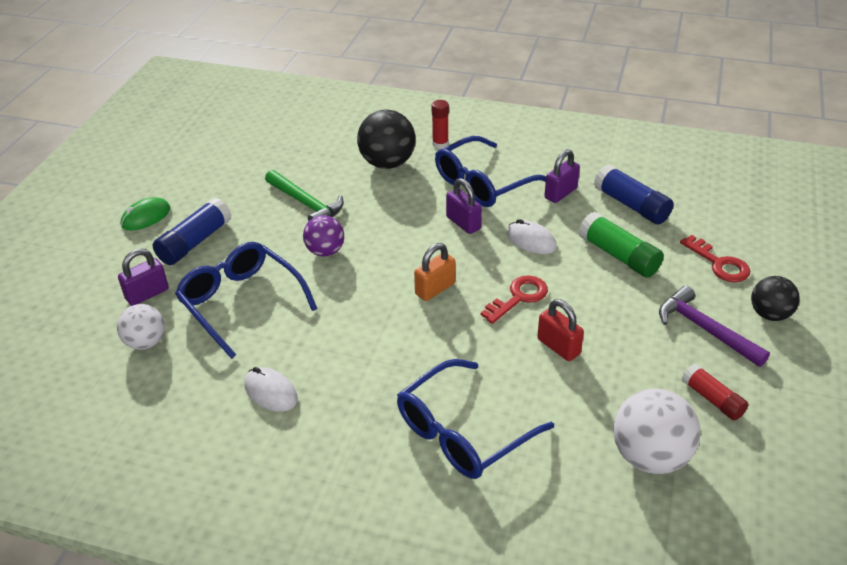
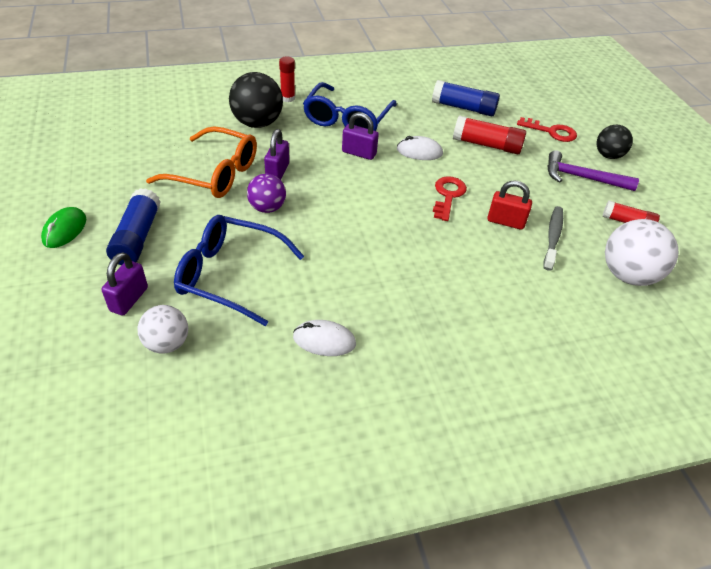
camera: 35 degrees left, 5 degrees up
(306, 203) = (215, 174): green hammer -> orange glasses
(435, 289) = (382, 209): orange padlock -> none
(462, 432) = (499, 310): blue glasses -> none
(560, 193) = (409, 112): purple padlock -> purple padlock (277, 172)
(598, 382) = (553, 237): none -> grey toothbrush
(618, 256) = (487, 145): green glue stick -> red glue stick

